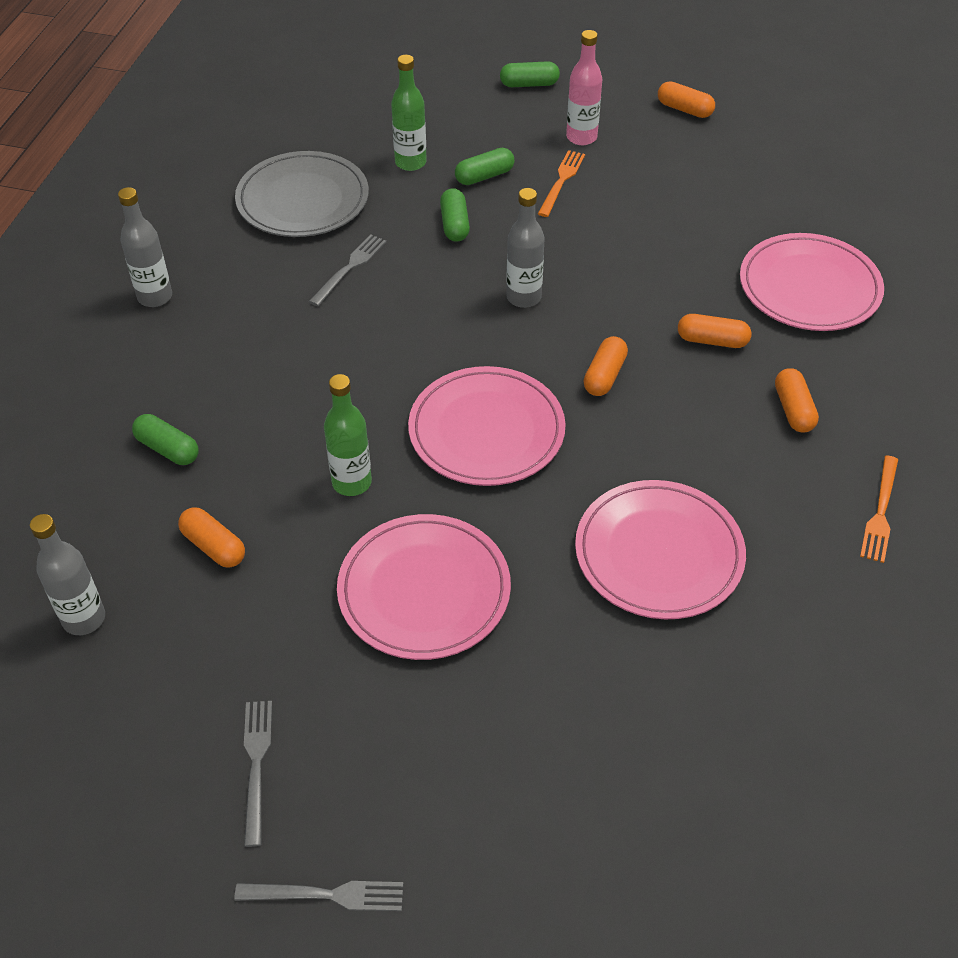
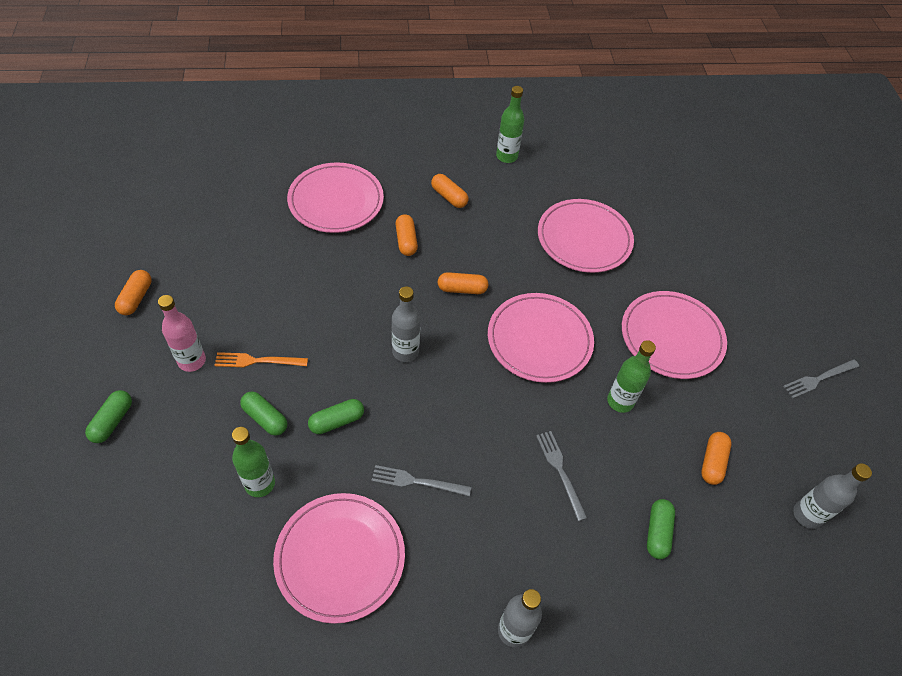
camera: 115 degrees left, 5 degrees up
(303, 200) = (340, 558): grey plate -> pink plate
(327, 895) = (851, 325): grey fork -> grey fork (560, 471)
(529, 84) = (112, 421): green capsule -> green capsule turned 45 degrees clockwise
(793, 410) = (449, 197): orange capsule -> orange capsule turned 75 degrees clockwise
(880, 512) = (506, 156): orange fork -> green bottle

